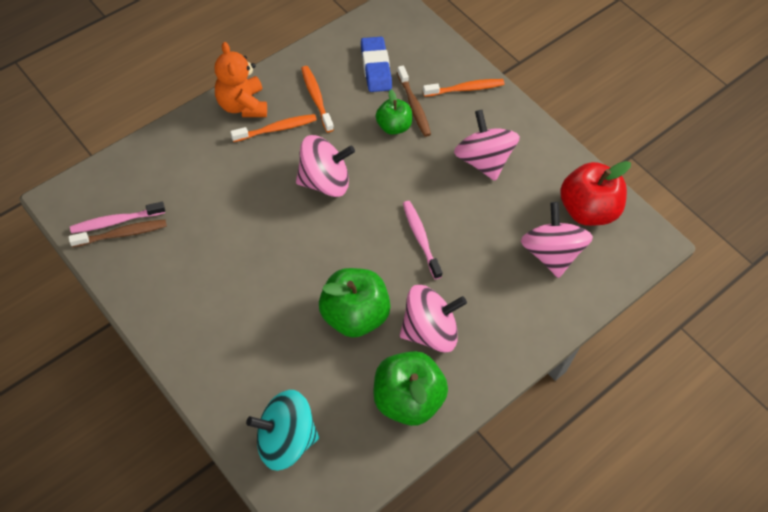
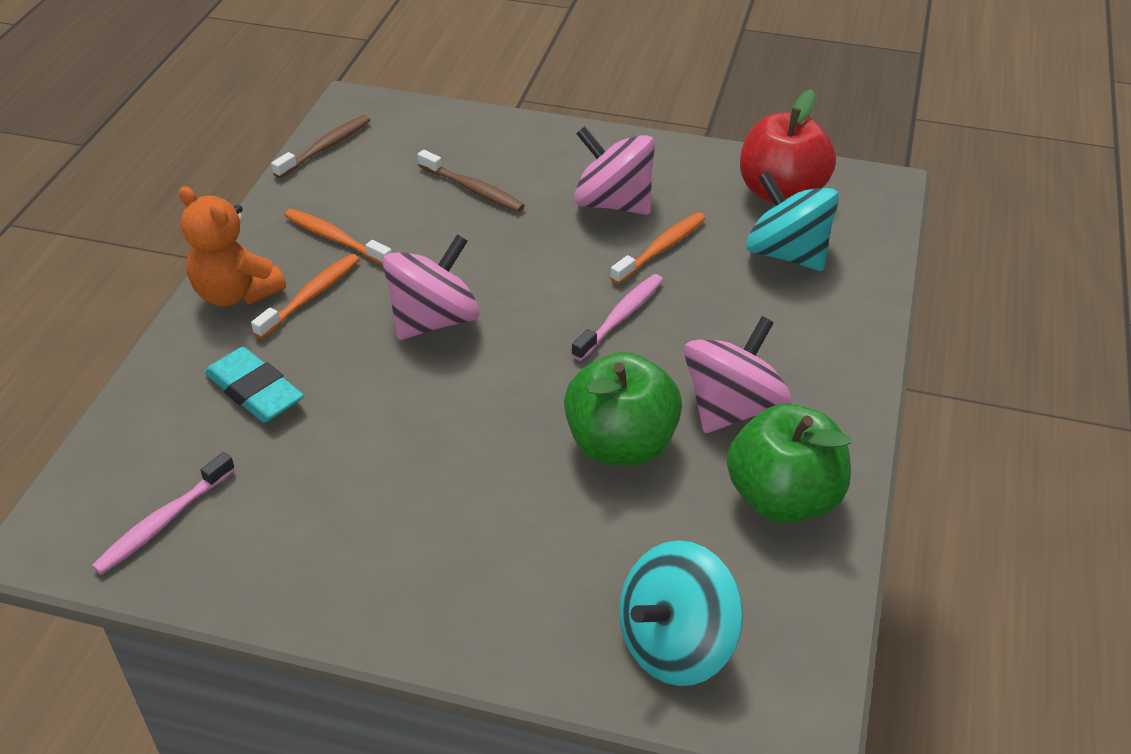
camera: 30 degrees left, 15 degrees down
(122, 234) = (188, 532): brown toothbrush -> brown toothbrush (325, 147)
(207, 172) = (255, 391): none -> turquoise eraser
(375, 67) = (384, 173): blue eraser -> none
(393, 126) = (467, 221): green apple -> none
(420, 238) = (620, 317): pink toothbrush -> pink toothbrush turned 90 degrees clockwise
(465, 89) = (519, 145): orange toothbrush -> orange toothbrush (661, 249)
(550, 253) = (787, 253): pink spinning top -> turquoise spinning top

